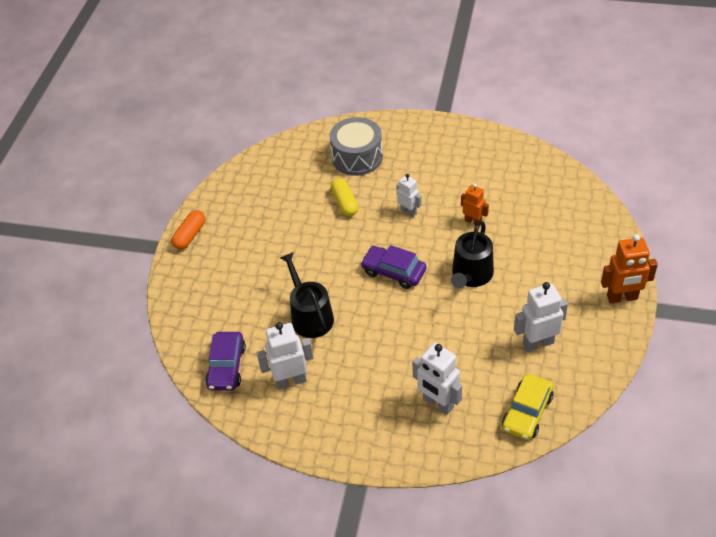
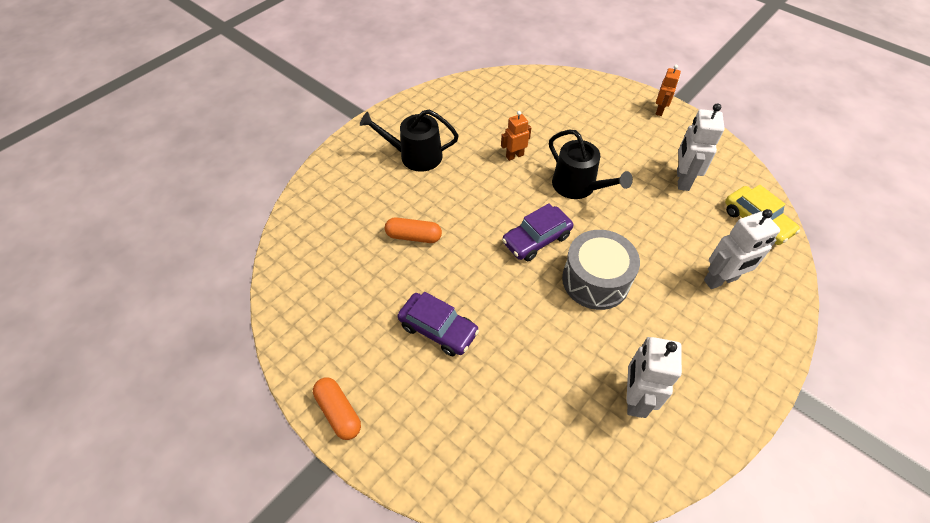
camera: 65 degrees left, 5 degrees up
(227, 366) = (579, 460): purple car -> purple car (438, 329)
(310, 316) = (551, 338): black watering can -> black watering can (415, 156)
(344, 203) = (414, 236): yellow capsule -> orange capsule
(357, 157) = (360, 198): grey drum -> grey drum (595, 280)
(408, 212) = (467, 193): white robot -> none
(622, 297) = (660, 110): orange robot -> orange robot, size x0.62

